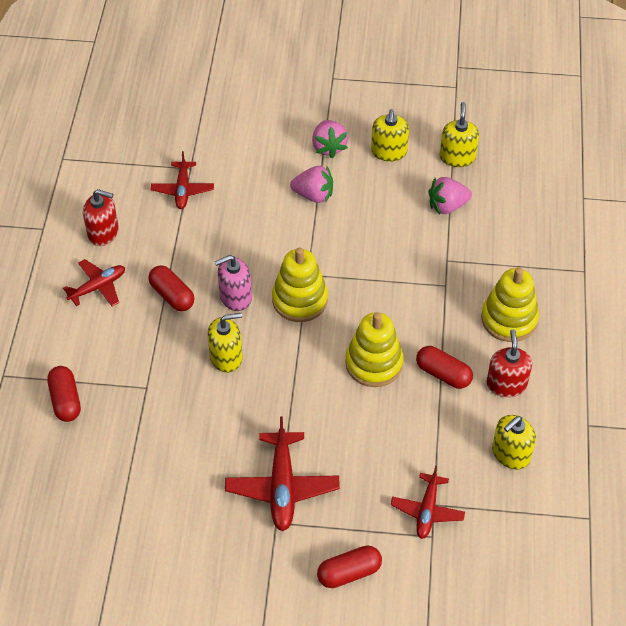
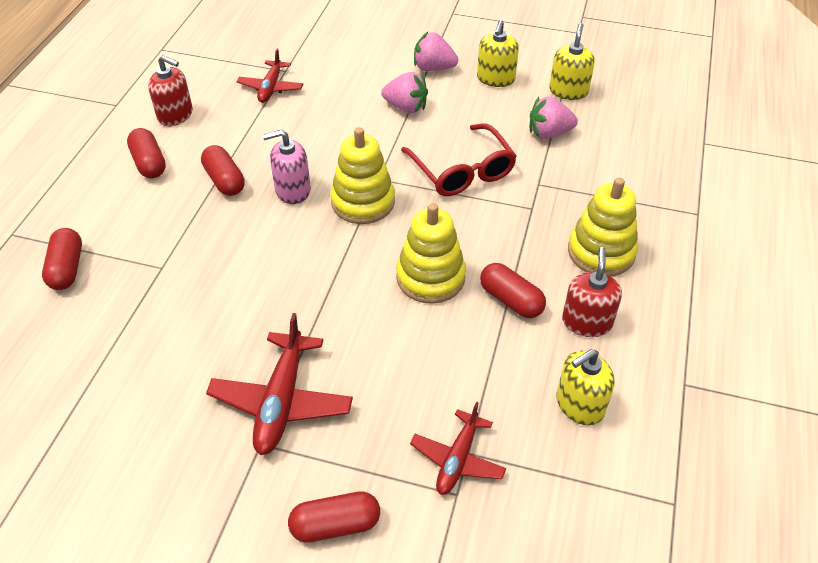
camera: 10 degrees right, 5 degrees down
(98, 287) = (149, 163): red plane -> red capsule
(226, 357) = (262, 248): yellow soap dispenser -> none
(329, 147) = (433, 68): pink strawberry -> pink strawberry turned 105 degrees clockwise
(378, 256) = (462, 170): none -> red glasses

